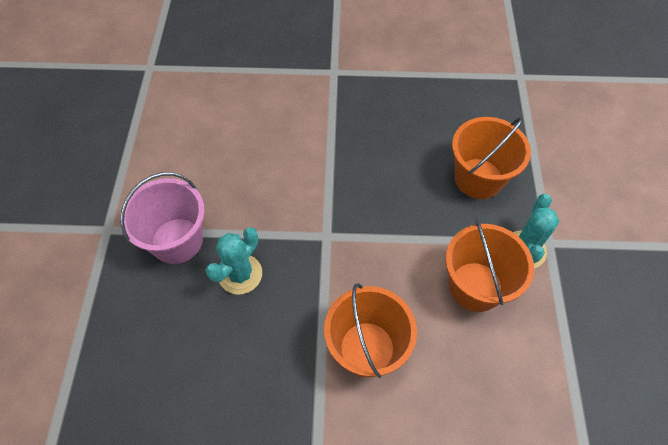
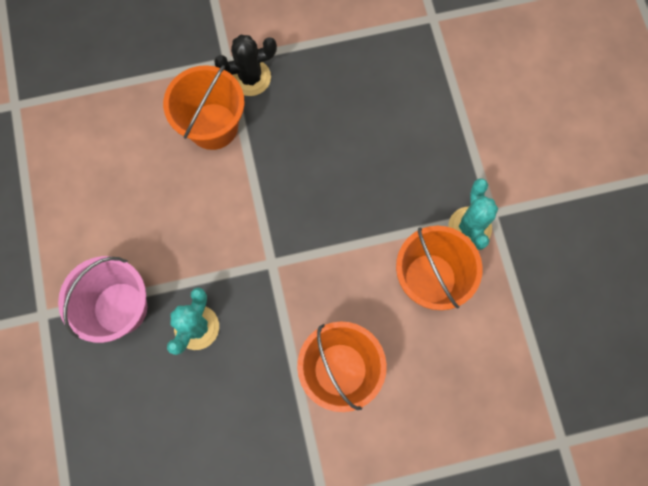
camera: 15 degrees left, 15 degrees up
(350, 88) = (250, 77): none -> black cactus
(478, 178) = (410, 158): orange bucket -> orange bucket (213, 126)

